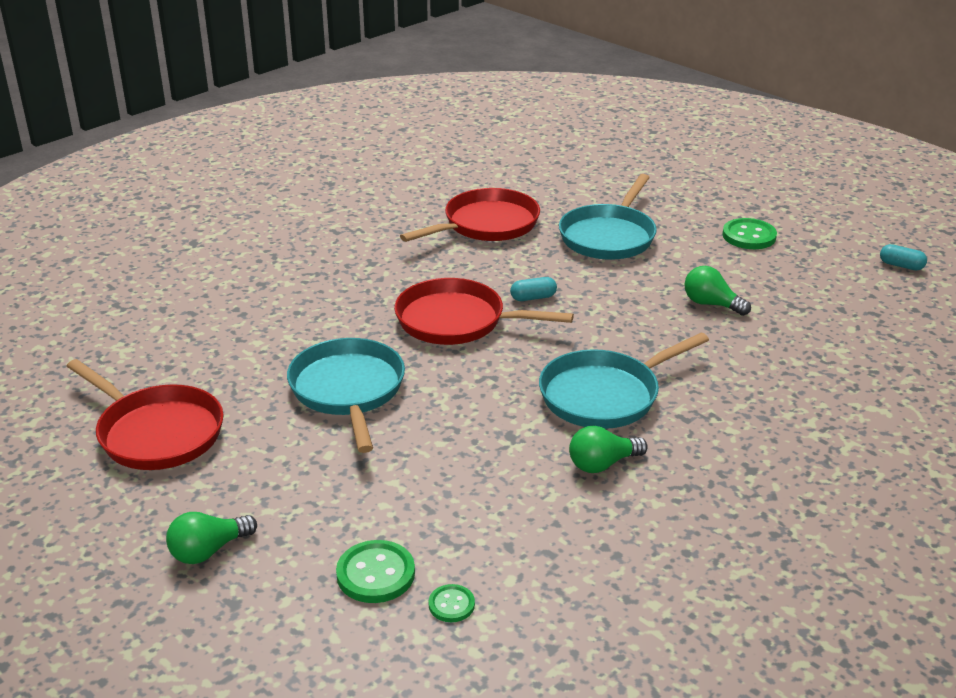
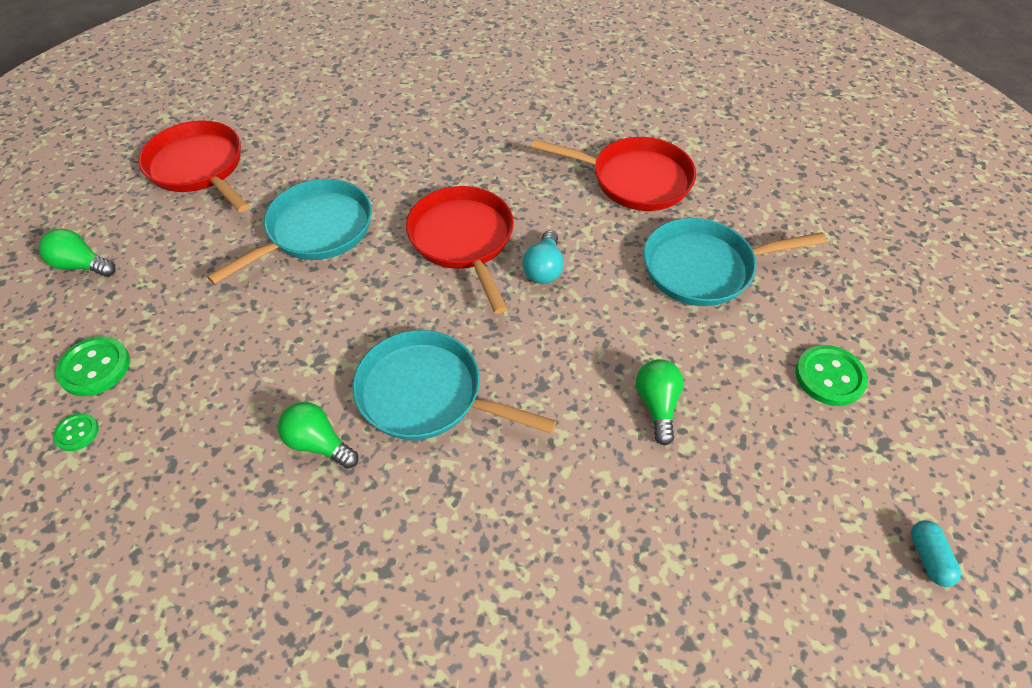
camera: 55 degrees right, 20 degrees up
(156, 432) = (199, 167): red pan -> red pan turned 135 degrees clockwise
(533, 297) = (544, 268): turquoise capsule -> turquoise light bulb

